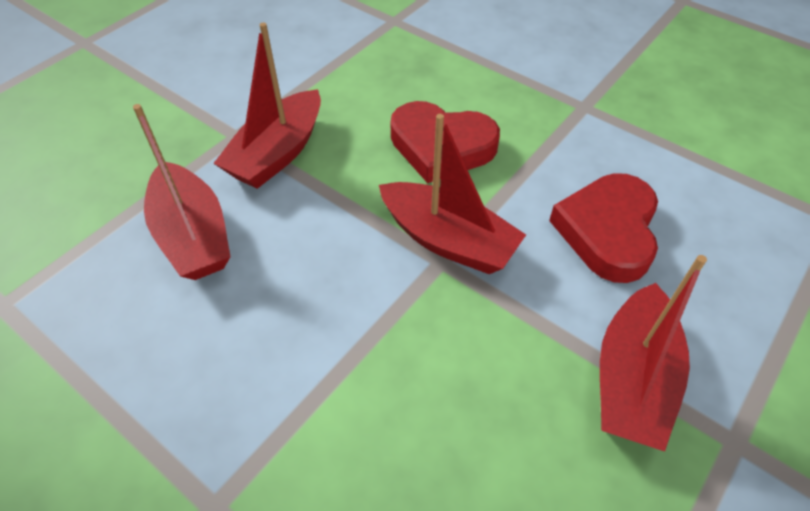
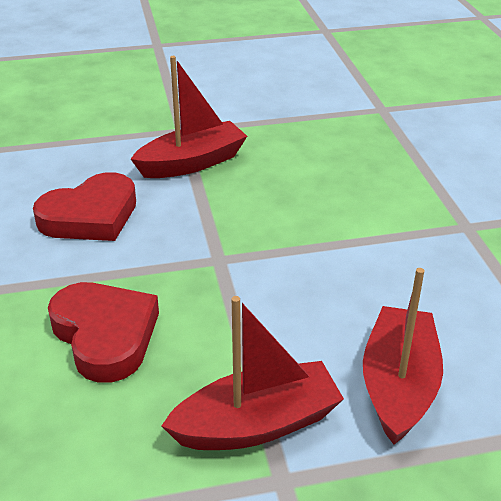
camera: 140 degrees left, 15 degrees down
(448, 240) = (198, 267): red boat -> none

